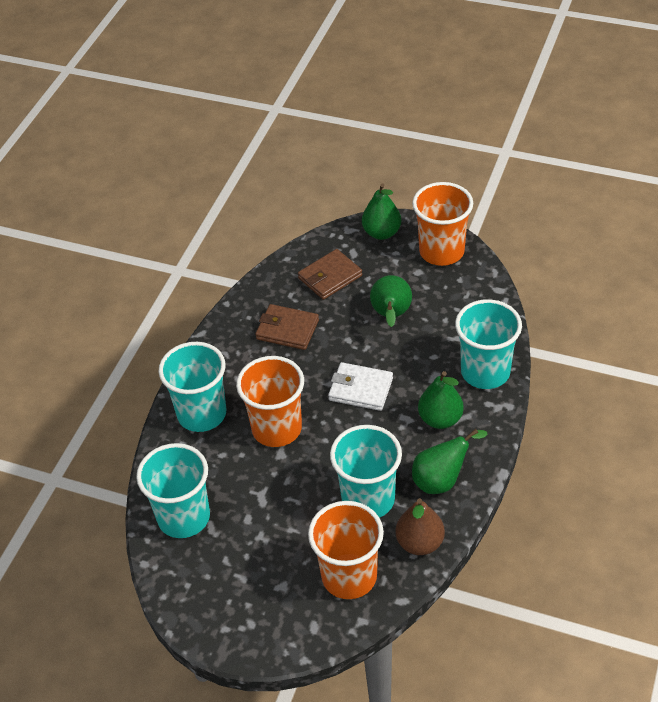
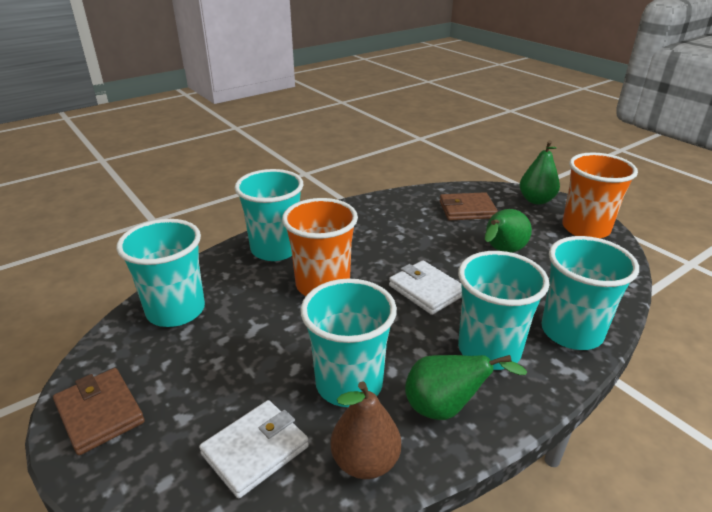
camera: 30 degrees right, 15 degrees down
(287, 329) = (400, 227): brown wallet -> brown wallet (100, 413)
(349, 576) = (255, 450): orange cup -> white wallet
(440, 419) = (489, 350): green pear -> turquoise cup

